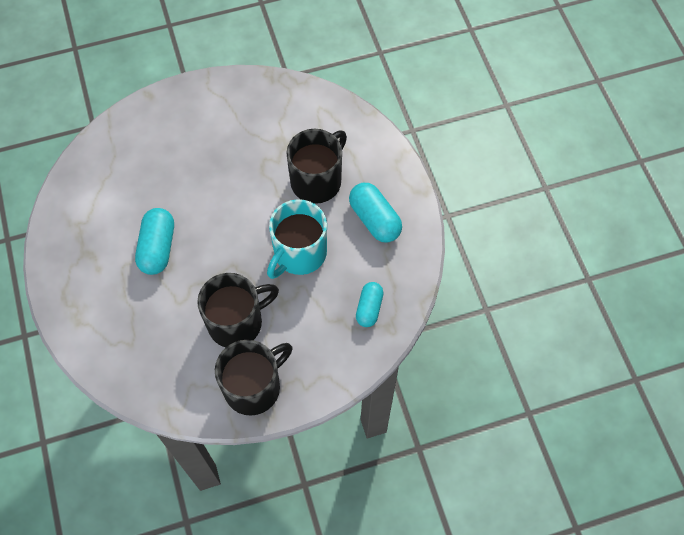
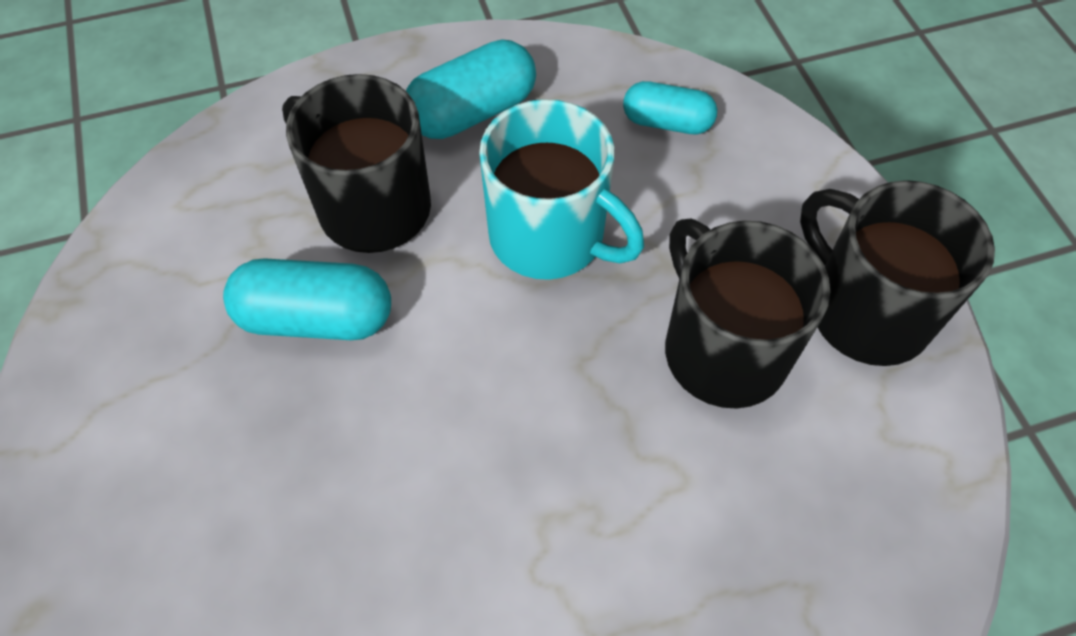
camera: 90 degrees left, 5 degrees down
(158, 248) = (535, 543): turquoise capsule -> turquoise capsule (316, 318)

